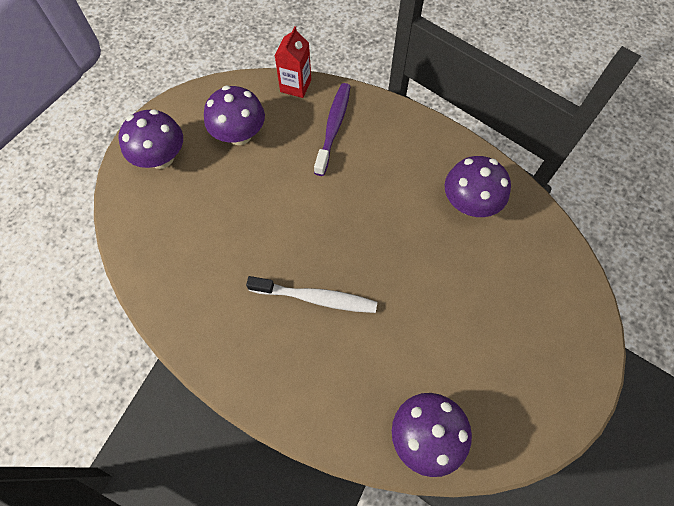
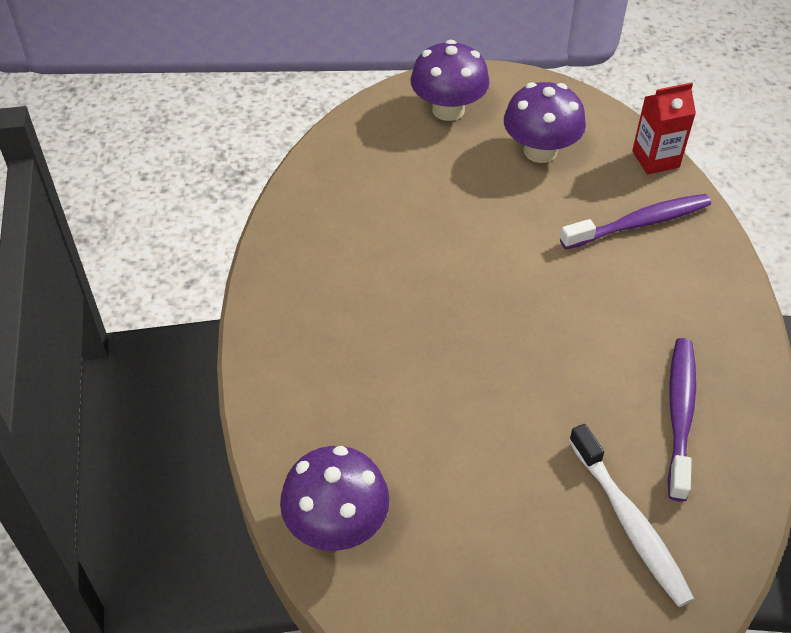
camera: 55 degrees right, 15 degrees down
(316, 298) = (411, 330): white toothbrush -> white toothbrush (630, 523)
(469, 203) = (680, 414): purple mushroom -> purple toothbrush

